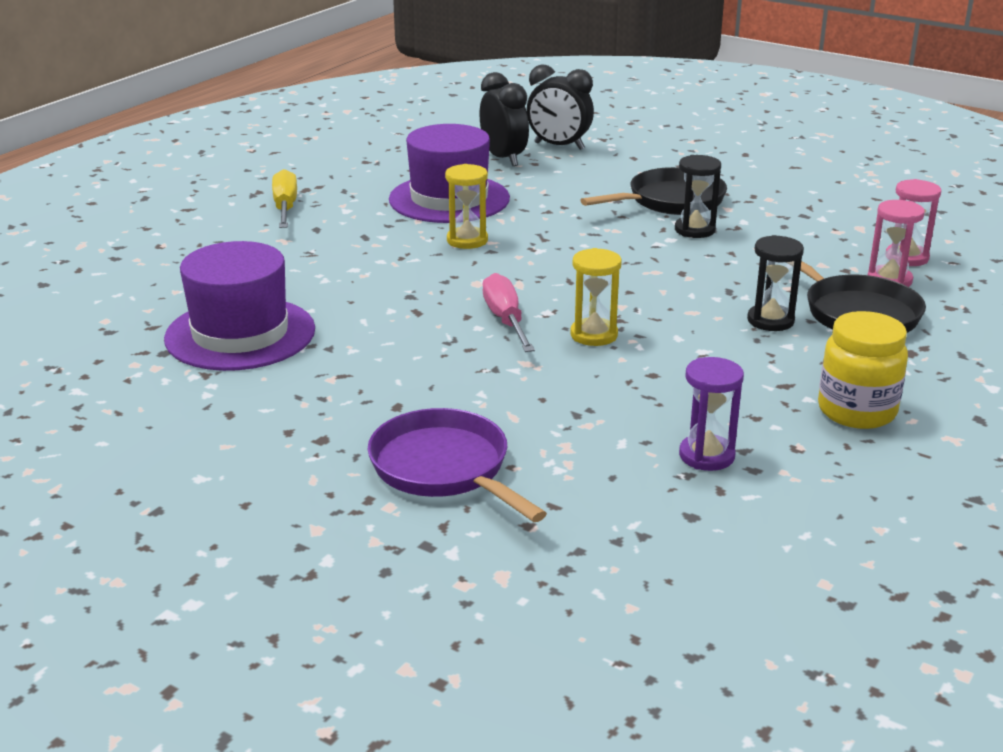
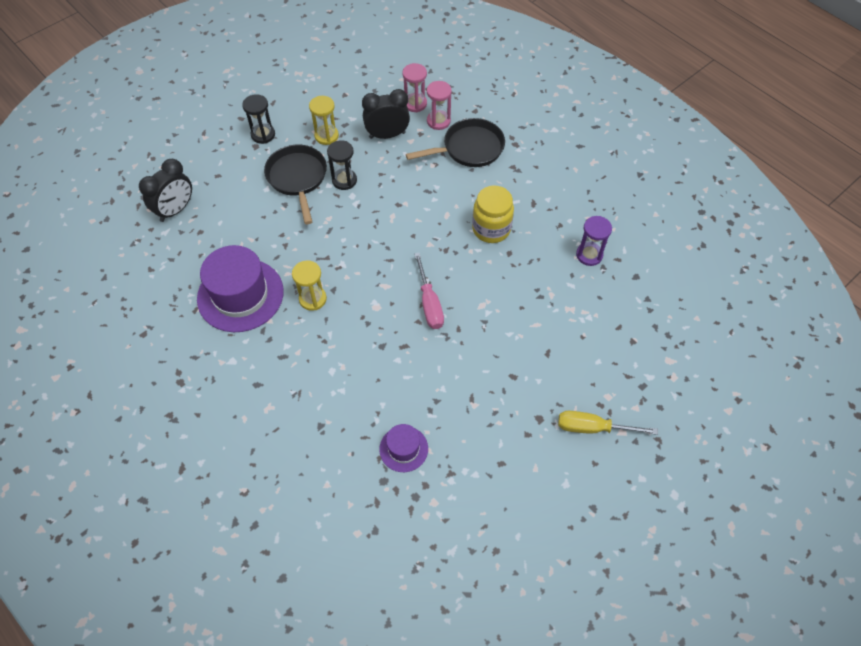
camera: 75 degrees left, 30 degrees up
(240, 334) = (403, 449): purple hat -> purple hat, size x0.51
(285, 207) = (209, 400): yellow screwdriver -> yellow screwdriver (593, 428)
(444, 469) = (579, 366): purple pan -> none
(503, 158) = (182, 247): black clock -> black clock (387, 135)
(505, 320) = (429, 303): pink screwdriver -> pink screwdriver turned 105 degrees counterclockwise
(594, 335) = (459, 266): yellow hourglass -> yellow hourglass (326, 136)
(770, 320) = (467, 185): black hourglass -> black hourglass (263, 135)
(856, 411) = (563, 185): yellow jar -> yellow jar (491, 229)

